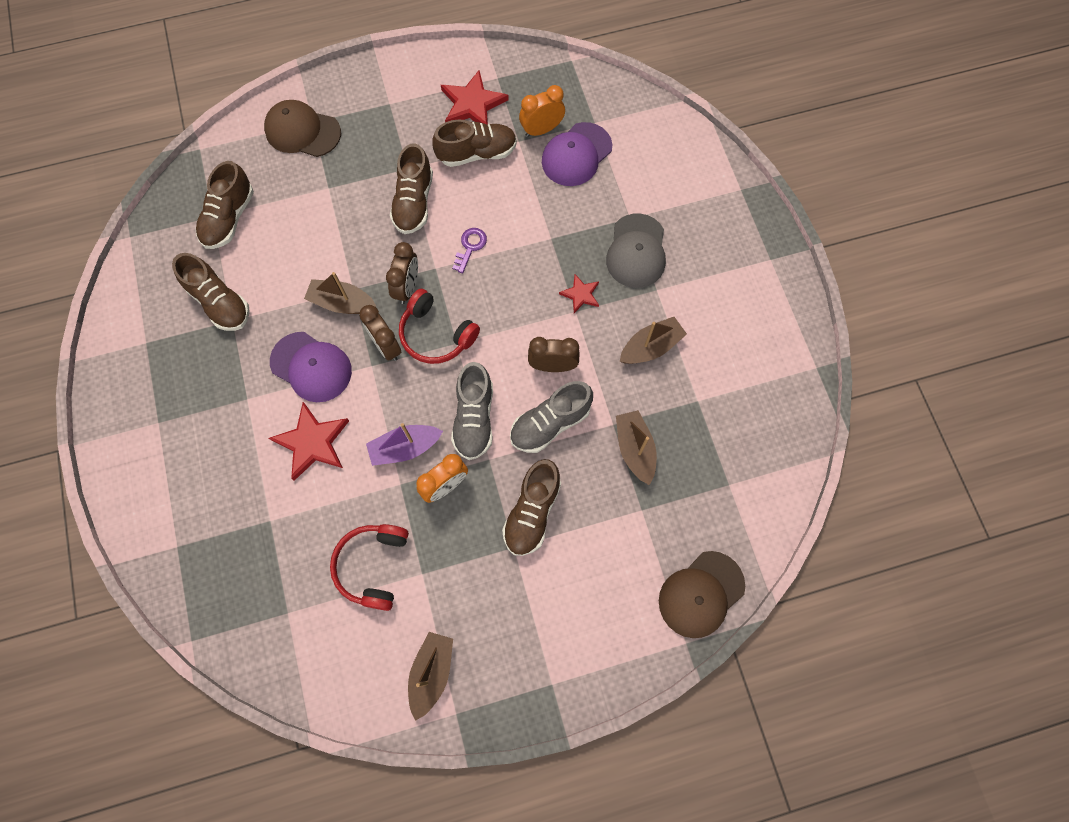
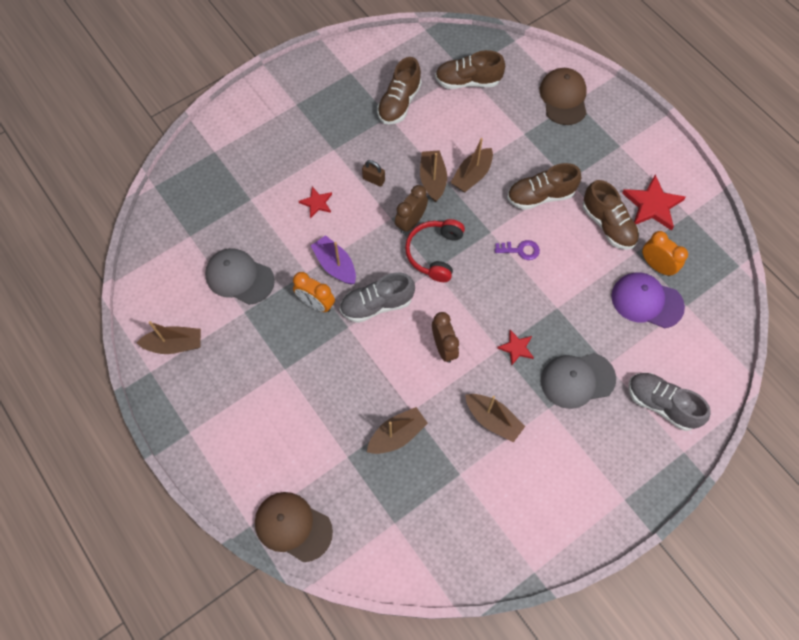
camera: 70 degrees right, 5 degrees down
(311, 367) = (373, 180): purple cap -> brown padlock
(312, 442) = (317, 203): red star -> red star, size x0.56
(356, 260) = (472, 176): none -> brown boat
(373, 566) = (239, 277): red headphones -> grey cap
(407, 287) = (465, 219): brown clock -> none
(532, 512) = (316, 373): brown shoe -> none
(550, 423) = (394, 362): grey shoe -> grey shoe (661, 404)

